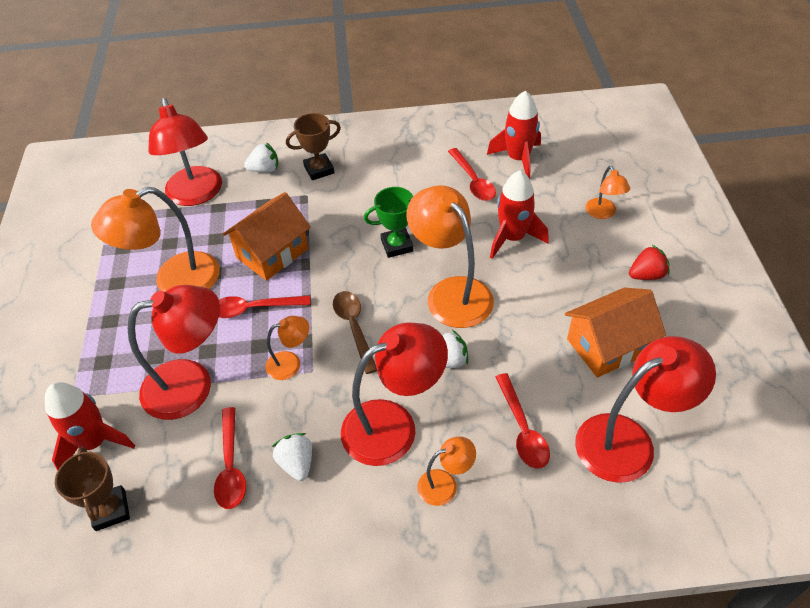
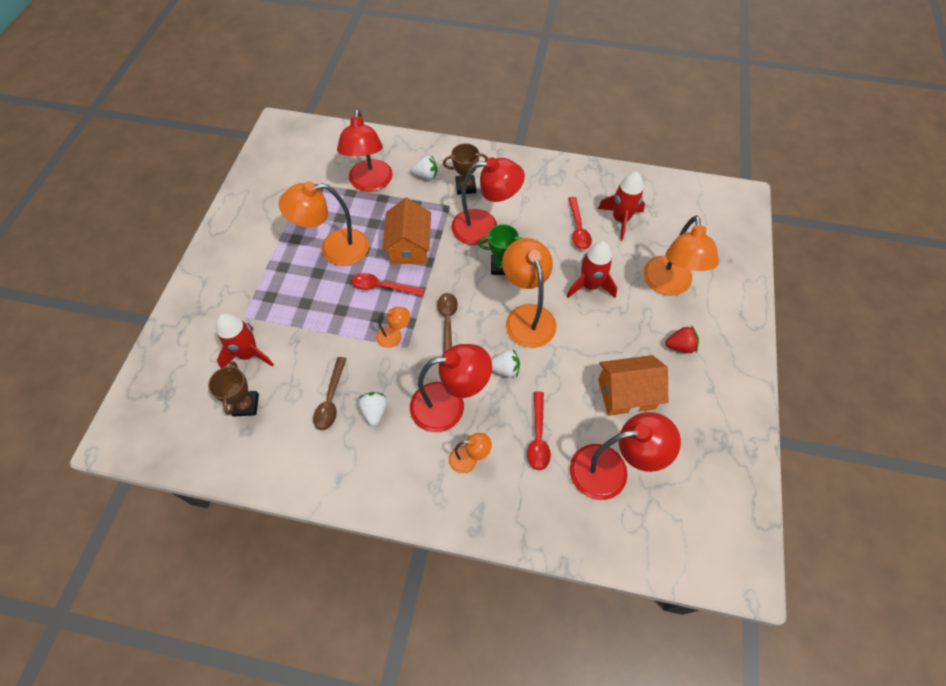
camera: 15 degrees right, 10 degrees up
(192, 384) = (323, 332): red lamp -> red lamp (485, 227)
(231, 467) = (331, 400): red spoon -> brown spoon
(272, 253) = (409, 247): orange house -> orange house turned 60 degrees counterclockwise
(603, 213) = (668, 285): orange lamp -> orange lamp, size x2.01

